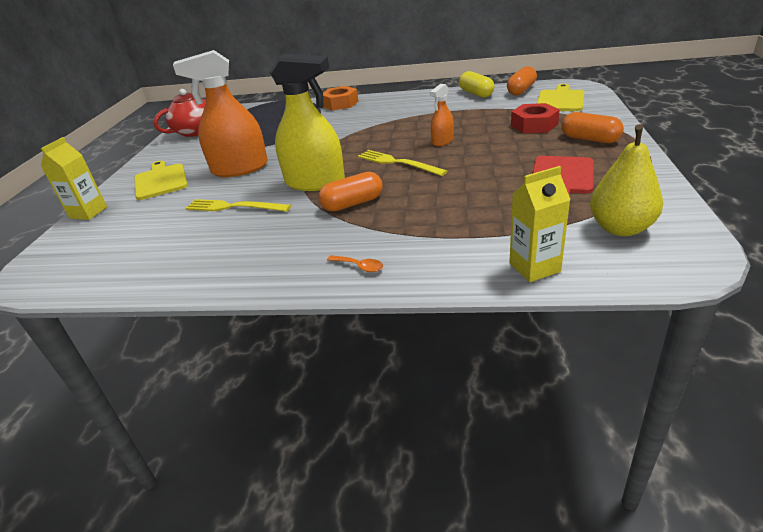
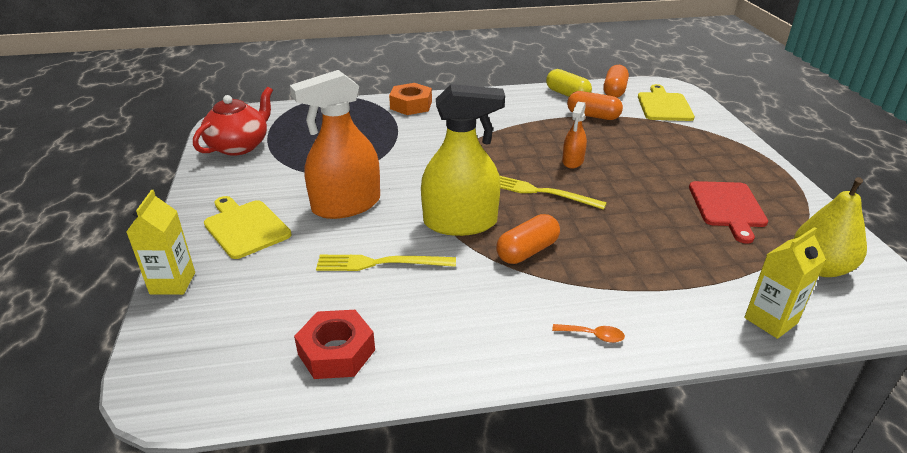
camera: 20 degrees left, 0 degrees up
(534, 125) = (657, 139): red nut -> red nut (336, 352)
(590, 139) = (725, 158): orange capsule -> orange capsule (593, 116)

